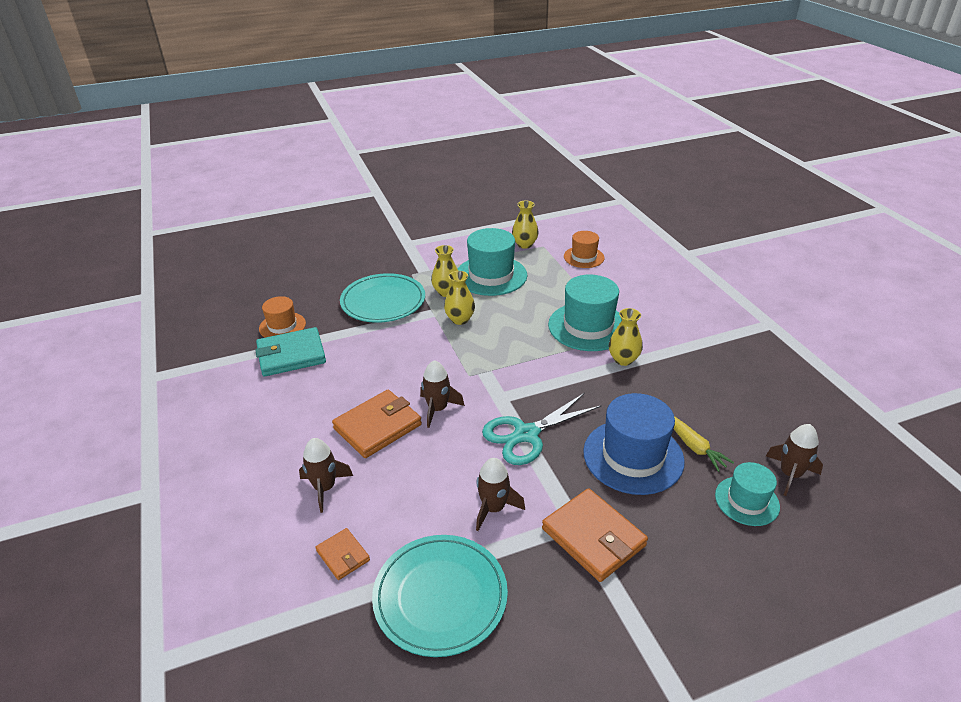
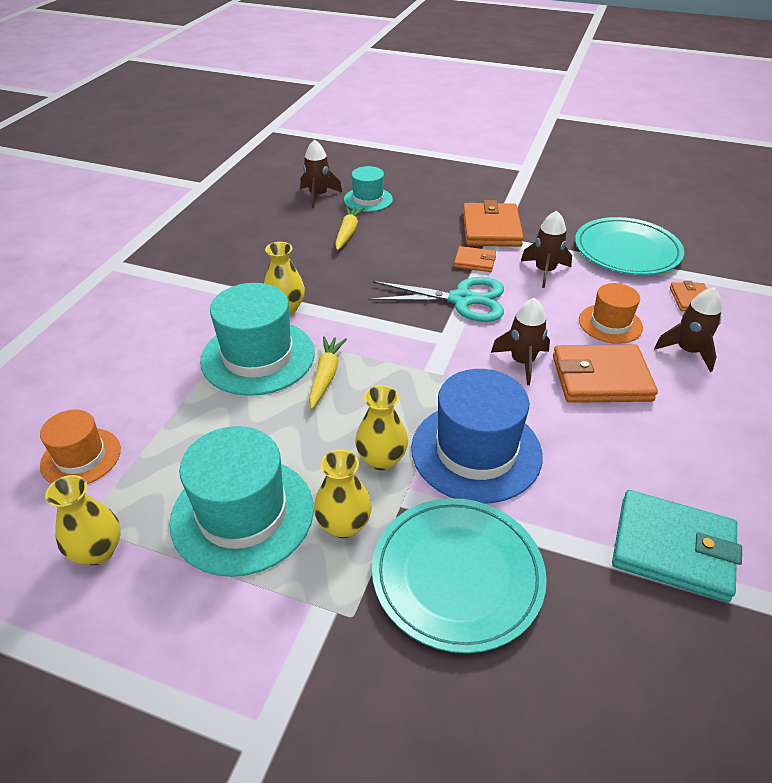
camera: 140 degrees left, 5 degrees up
(282, 326) = (669, 633): orange hat -> orange hat (610, 324)
(538, 337) = (326, 376): none -> yellow carrot
(560, 481) = (474, 261): none -> orange wallet
(633, 456) = (399, 248): blue hat -> blue hat (476, 451)

